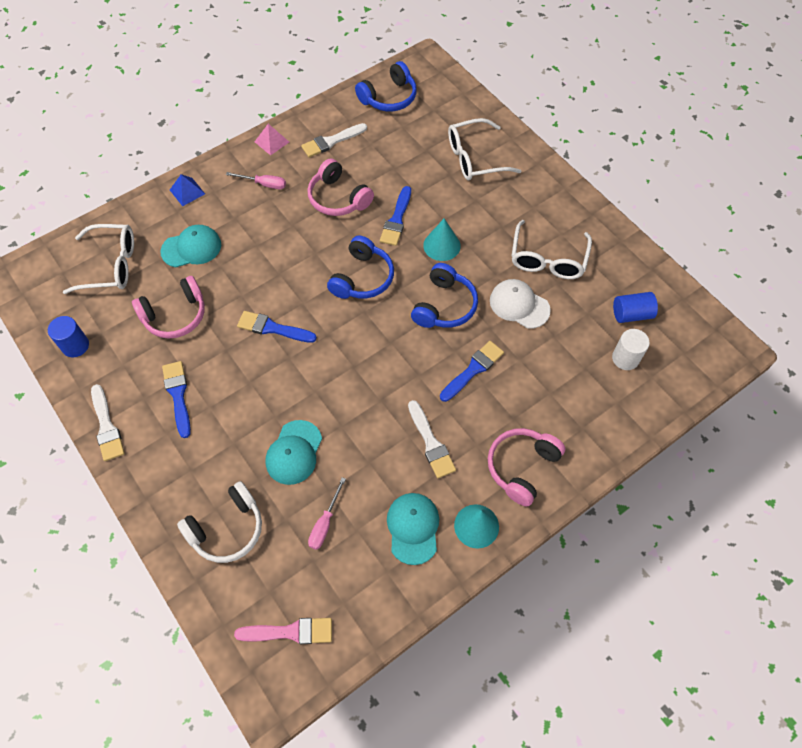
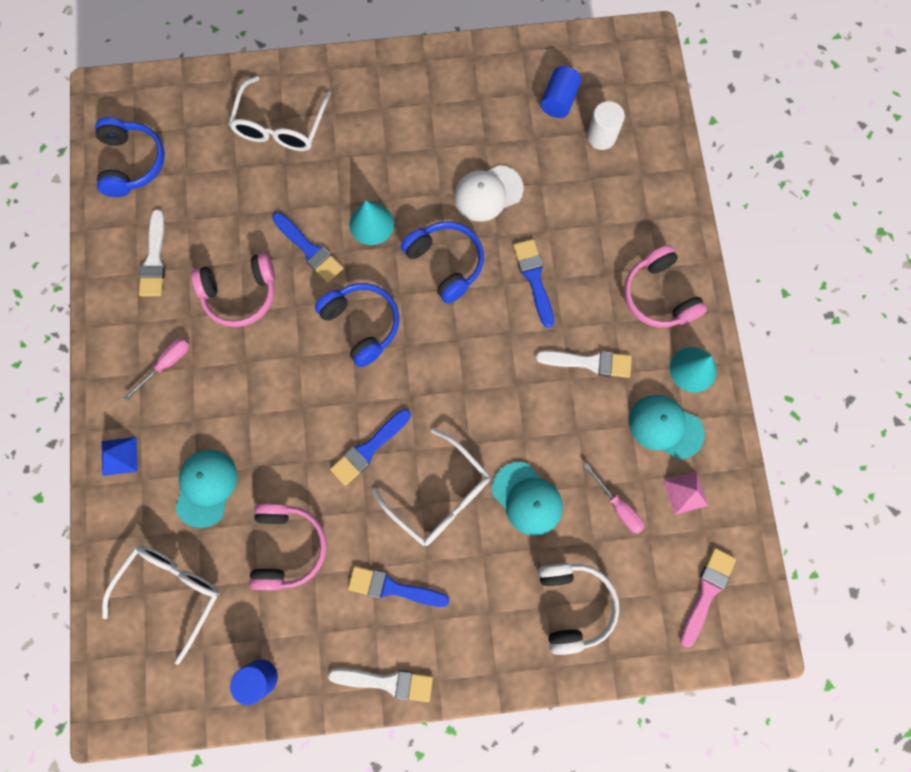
camera: 60 degrees left, 15 degrees up
(272, 142) = (109, 324): pink pyramid -> pink pyramid (685, 492)
(548, 259) = (452, 134): white glasses -> white glasses (440, 495)

